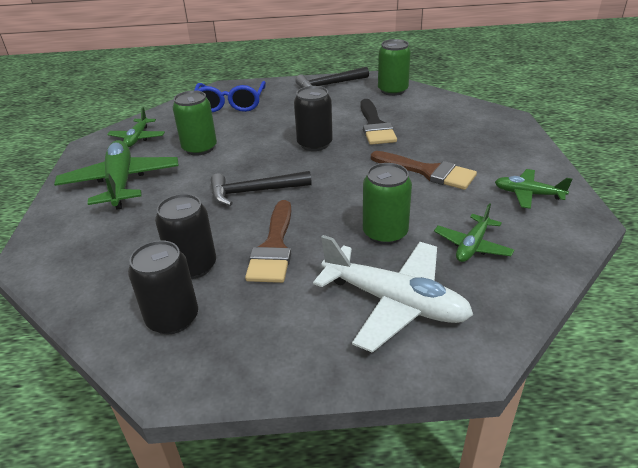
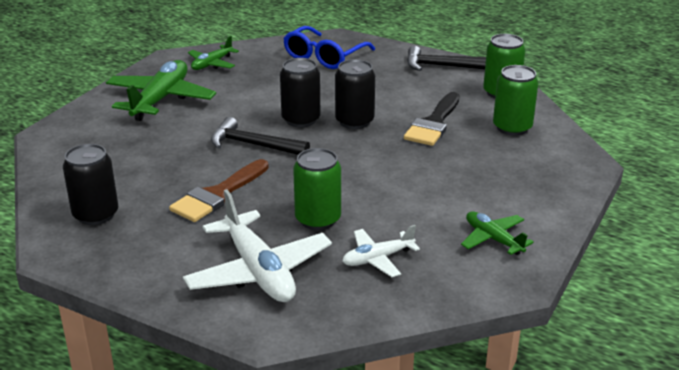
camera: 30 degrees right, 5 degrees down
(193, 266) = (145, 185): black can -> black can (301, 119)
(199, 148) = (251, 91): green can -> green can (512, 127)
(428, 172) = (426, 184): brown brush -> none
(472, 246) = (377, 258): green plane -> white plane

